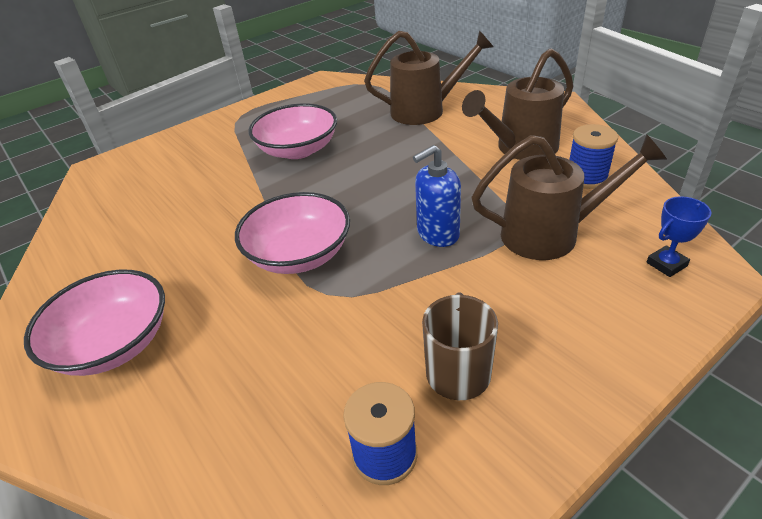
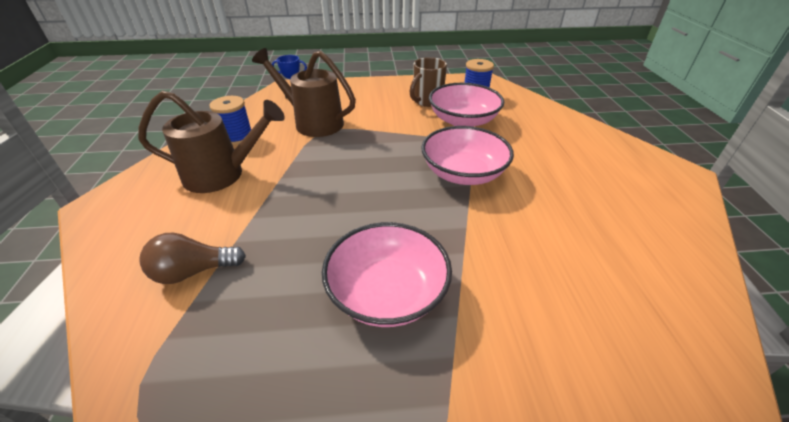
camera: 150 degrees left, 0 degrees up
(114, 344) = (606, 172): pink bowl -> pink bowl (463, 121)
(425, 111) = (193, 271): brown watering can -> brown light bulb
(437, 234) = (366, 147): blue soap dispenser -> none

